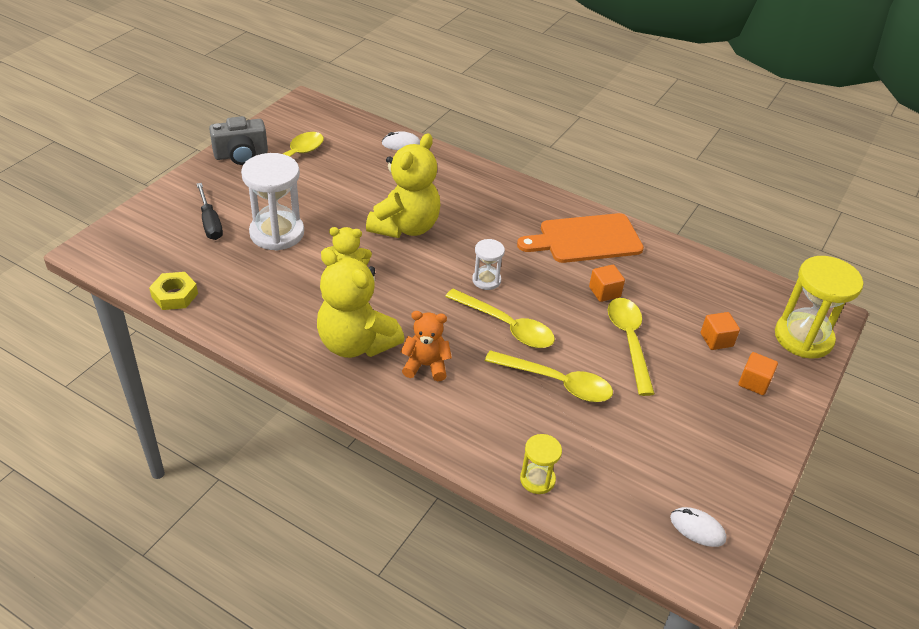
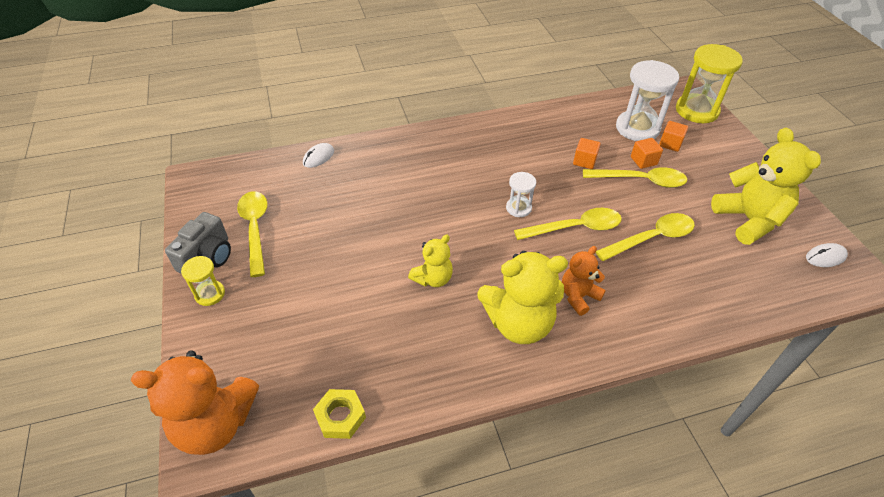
camera: 45 degrees left, 5 degrees up
(115, 243) = (215, 424): none -> orange teddy bear
(210, 223) = (271, 332): black screwdriver -> none
(277, 233) = (337, 294): white hourglass -> white hourglass (637, 128)
(405, 227) = (416, 214): yellow teddy bear -> yellow teddy bear (748, 220)
(537, 479) = (736, 307): yellow hourglass -> yellow hourglass (210, 294)
(586, 239) = (525, 136): orange cutting board -> none
(629, 341) = (640, 180): yellow spoon -> yellow spoon turned 150 degrees clockwise
(754, 382) = (718, 153): orange cube -> orange cube (643, 161)

